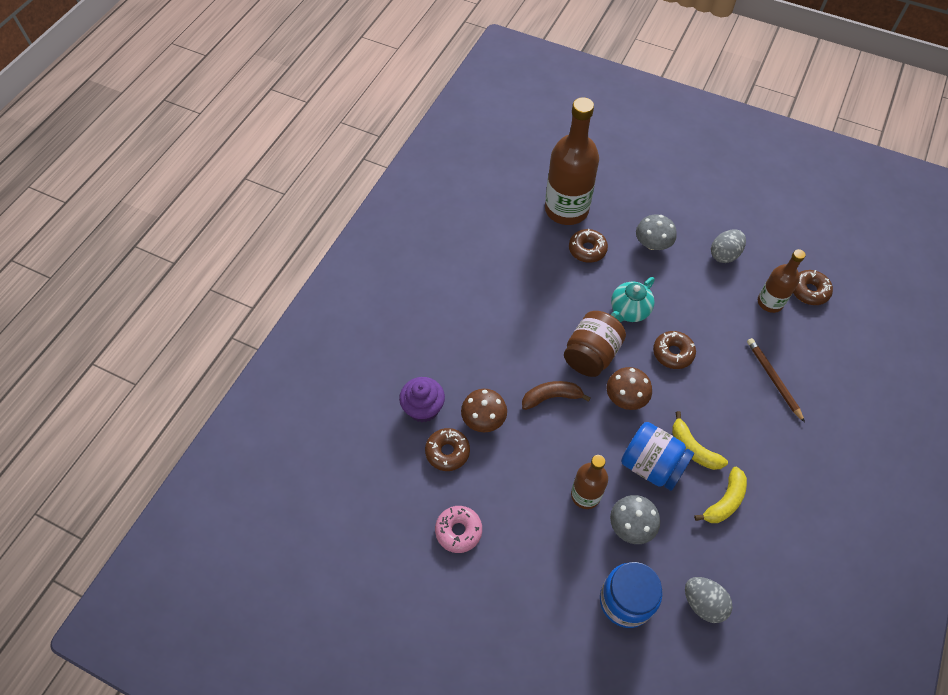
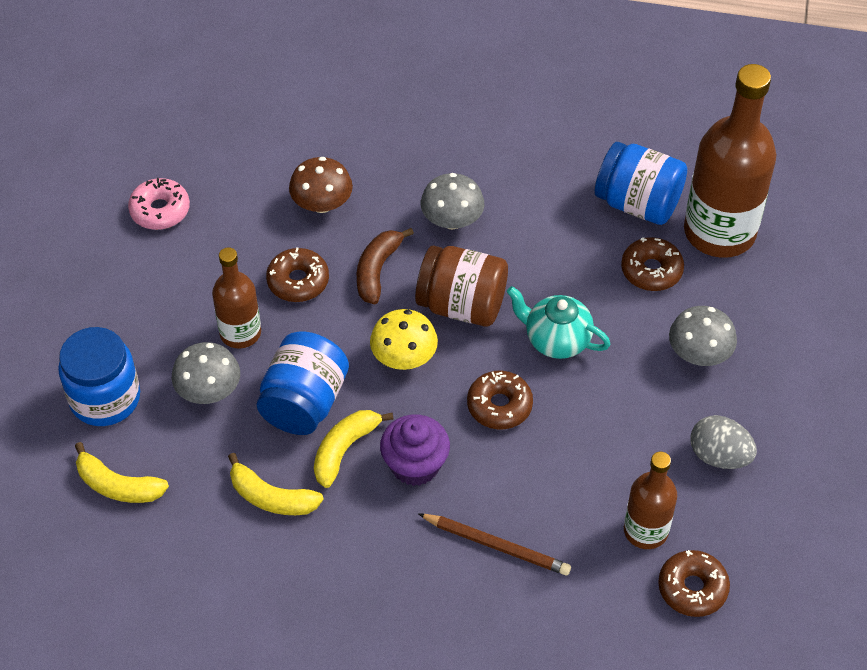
camera: 75 degrees right, 5 degrees down
(423, 408) = (319, 139): purple cupcake -> purple cupcake (415, 465)
(447, 452) = (263, 176): brown donut -> brown donut (298, 281)
(520, 344) = (452, 220): none -> grey mushroom
(534, 242) = (638, 203): none -> blue jar
(551, 397) = (377, 270): brown banana -> brown banana turned 135 degrees counterclockwise
(626, 397) = (404, 357): brown mushroom -> yellow mushroom
(703, 603) = (118, 485): grey egg -> yellow banana
(773, 379) = (496, 546): brown pencil -> brown pencil turned 60 degrees clockwise

